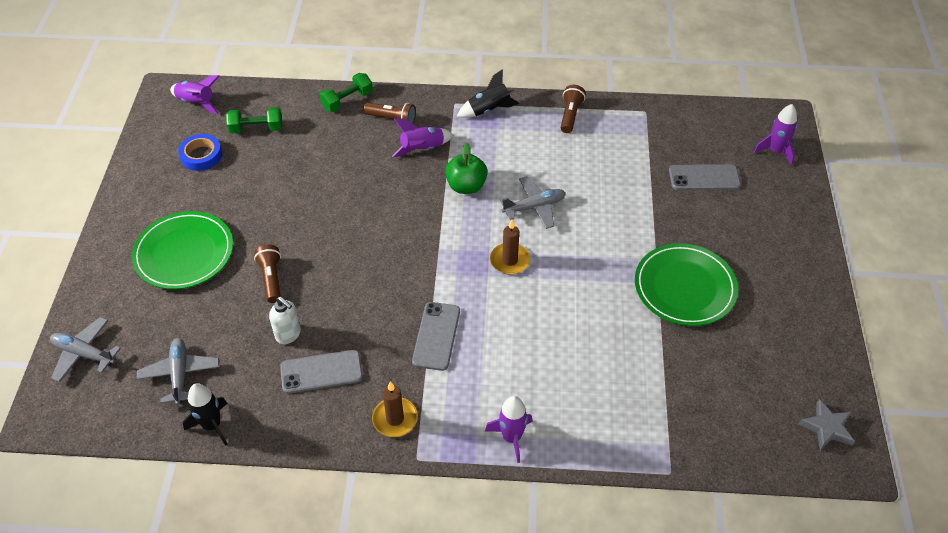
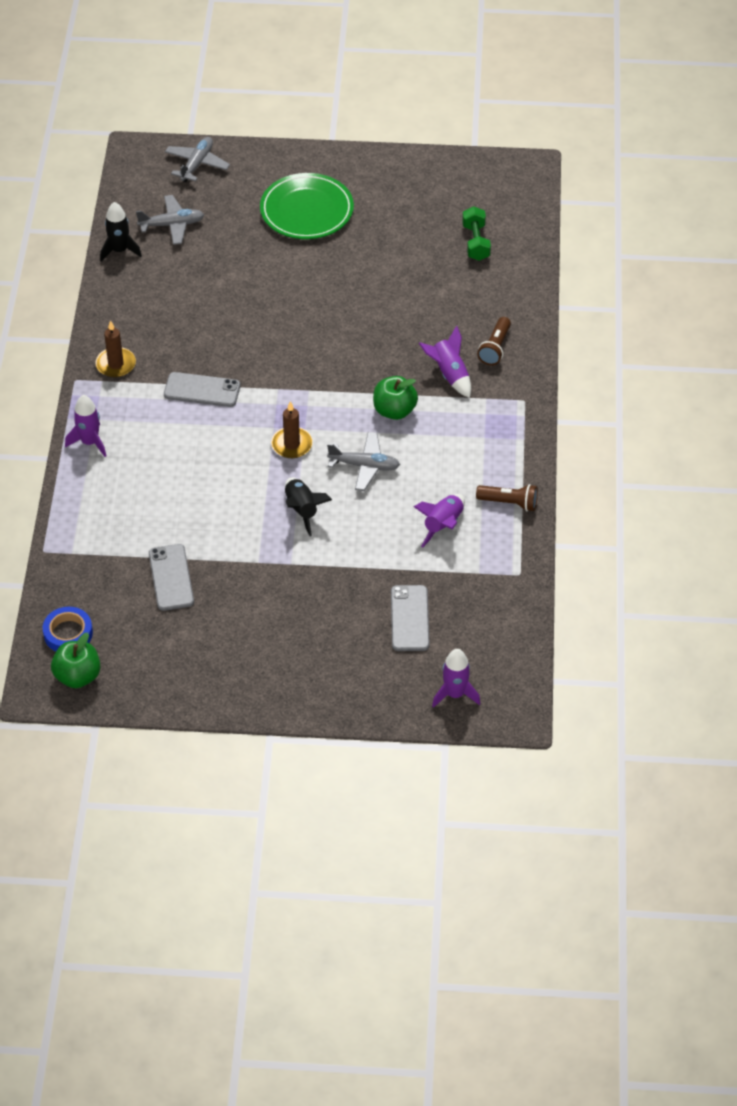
camera: 90 degrees right, 0 degrees up
(196, 103) = (513, 193): purple rocket -> purple rocket (443, 525)
(201, 155) = (435, 206): blue tape -> blue tape (68, 633)
(271, 279) = (274, 272): brown flashlight -> none
(288, 335) = (209, 289): white soap dispenser -> none
(321, 372) = (168, 314): grey phone -> grey phone (171, 578)
(347, 101) = (523, 310): green dumbbell -> none
(488, 110) = (514, 430): black rocket -> black rocket (302, 510)
(534, 207) = (364, 466): grey plane -> grey plane turned 60 degrees counterclockwise
(684, 287) = (252, 584): green plate -> none
(827, 428) = (78, 676): grey star -> green apple

